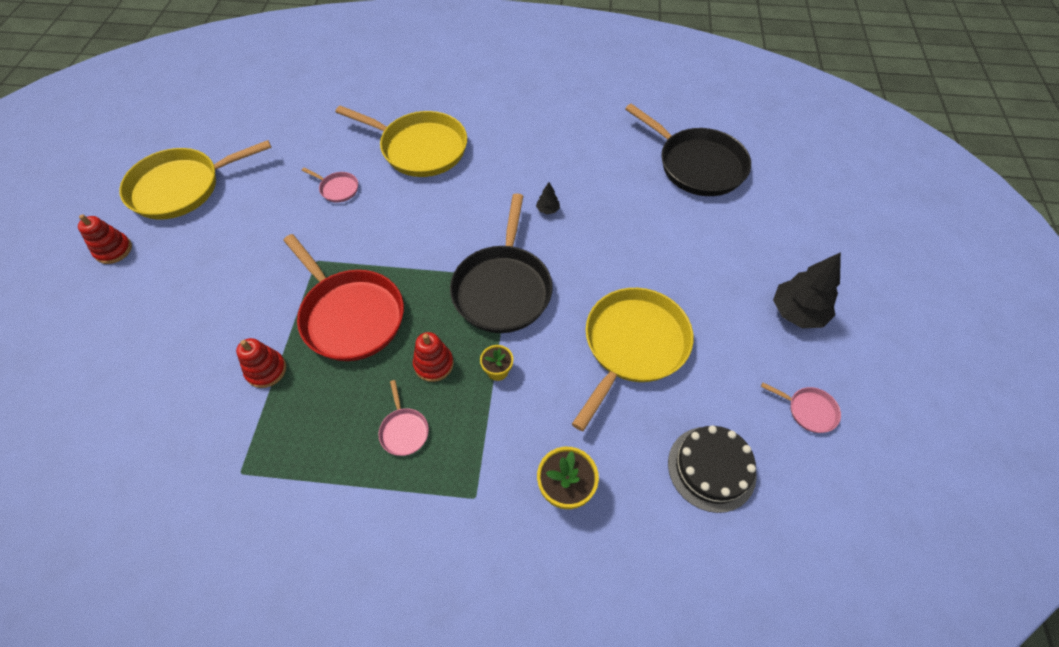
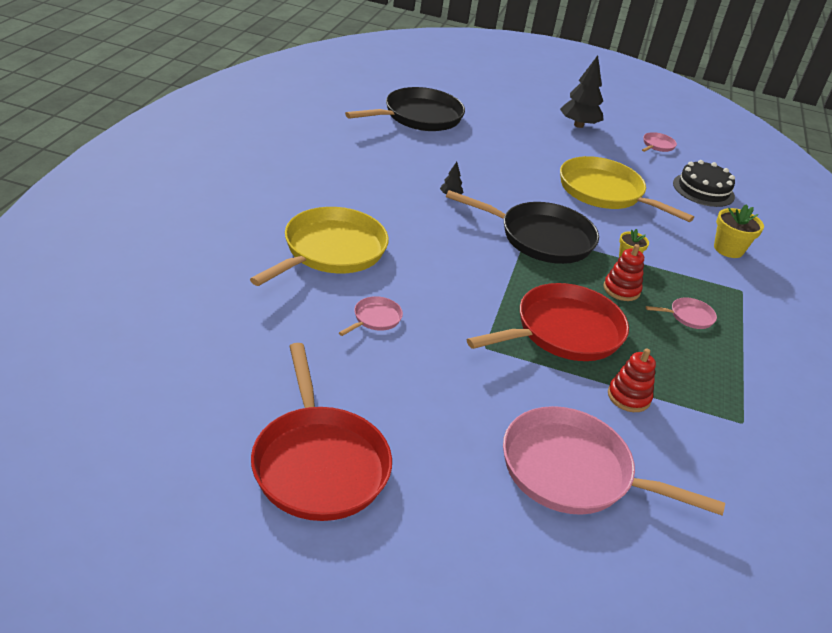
camera: 85 degrees left, 20 degrees down
(113, 250) = (426, 541): red stacking toy -> none
(174, 330) = (573, 471): none -> pink pan
(181, 187) = (319, 463): yellow pan -> red pan

